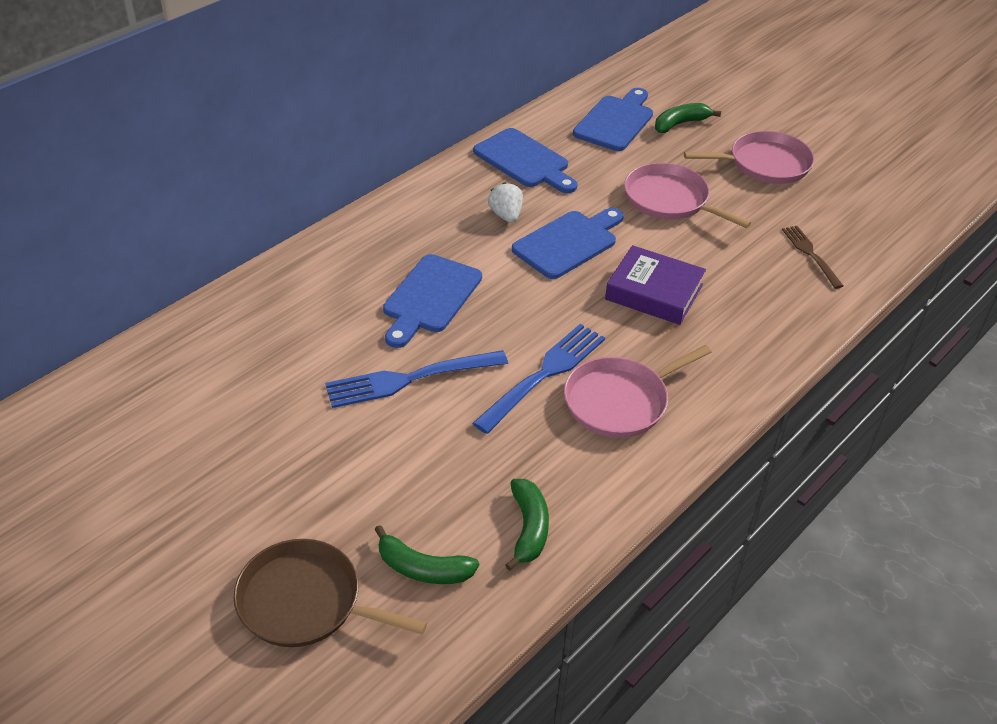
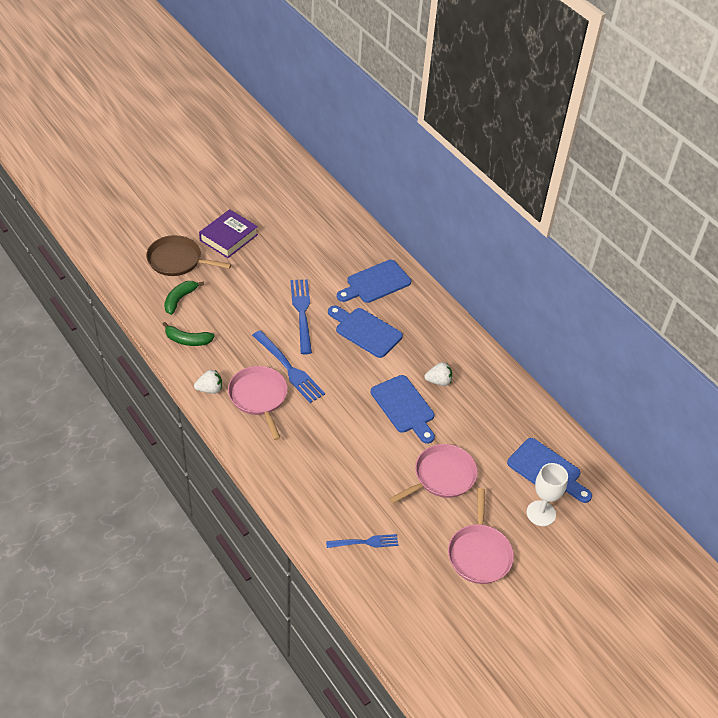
camera: 100 degrees right, 5 degrees up
(306, 602) = (177, 260): brown pan -> brown pan turned 105 degrees counterclockwise
(524, 161) = (499, 404): blue cutting board -> blue cutting board (375, 283)
(631, 469) = (210, 389): none -> white strawberry
(654, 292) = (346, 439): purple book -> purple book (228, 237)
(680, 124) = (541, 513): green banana -> white goblet
(810, 254) = (365, 542): brown fork -> blue fork

